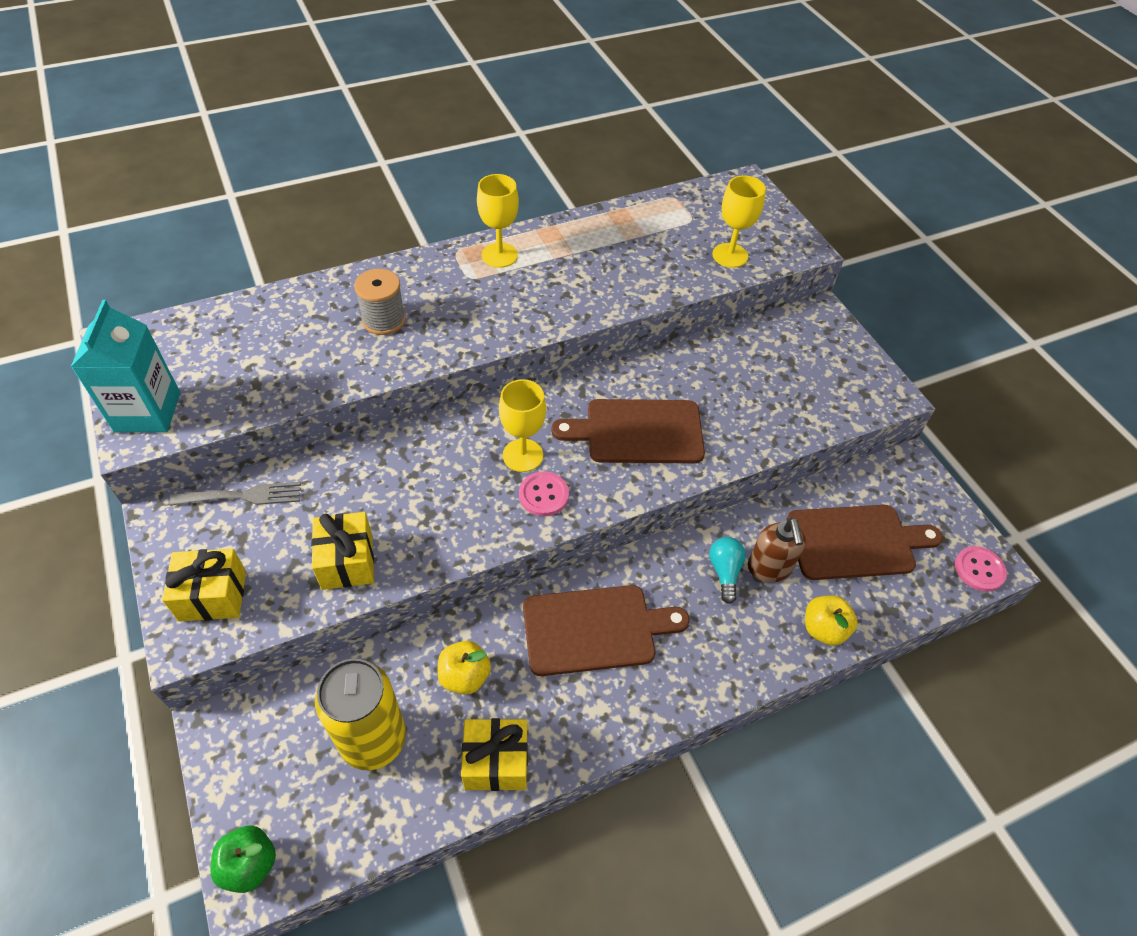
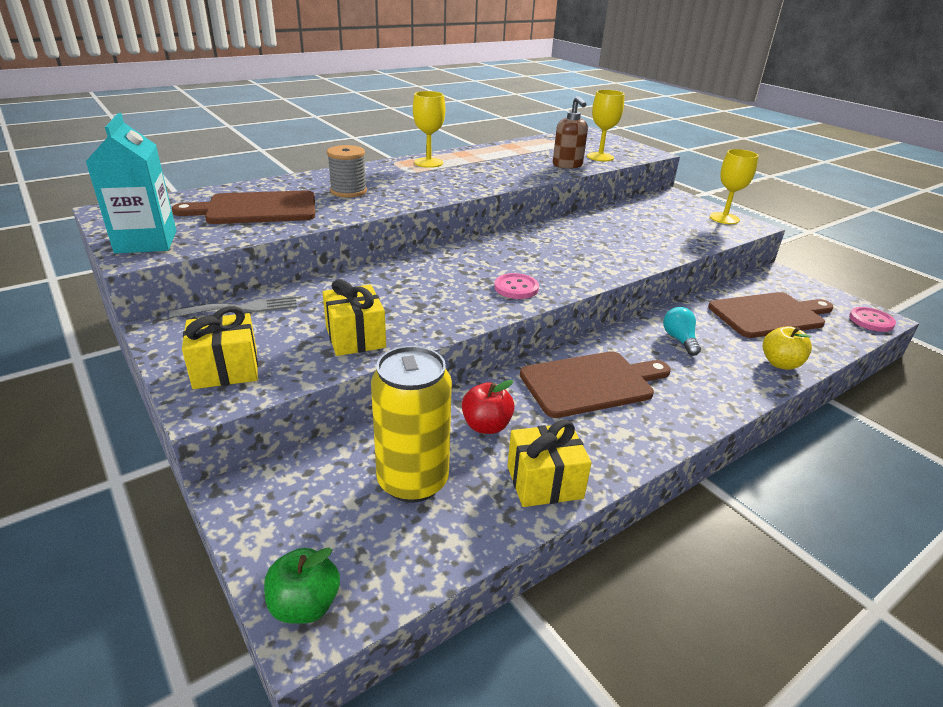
camera: 10 degrees left, 20 degrees down
(464, 676) = (486, 426): yellow apple -> red apple
(523, 455) = (487, 269): yellow goblet -> yellow goblet (724, 218)
(638, 431) = (574, 252): brown cutting board -> brown cutting board (256, 209)
(769, 568) = (713, 334): brown soap dispenser -> brown soap dispenser (567, 165)

